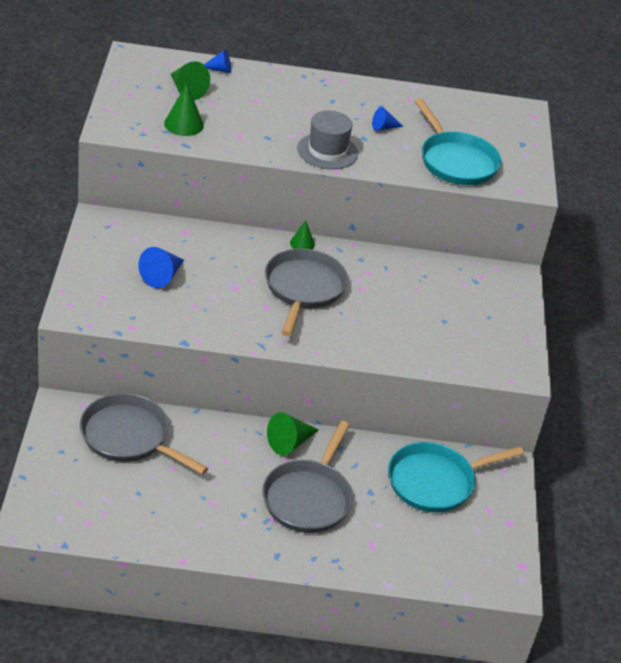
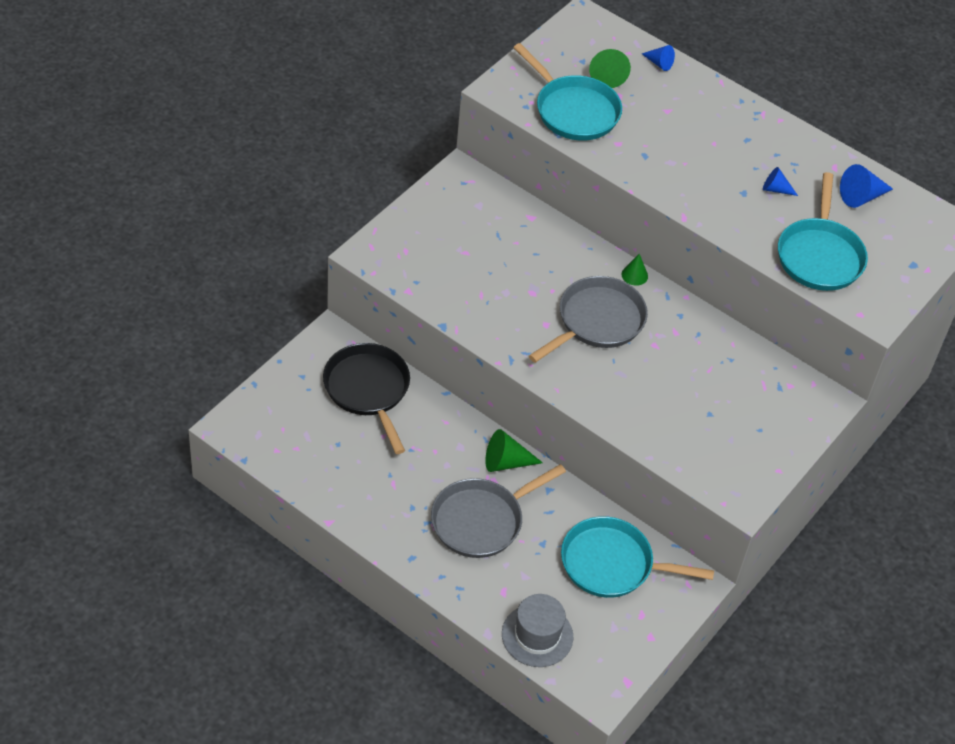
camera: 35 degrees right, 10 degrees up
(129, 437) = (368, 390): grey pan -> black pan
(162, 276) = (474, 253): blue cone -> blue cone (861, 197)
(184, 124) = (573, 110): green cone -> turquoise pan
(327, 151) = (693, 193): grey hat -> grey hat (537, 635)

